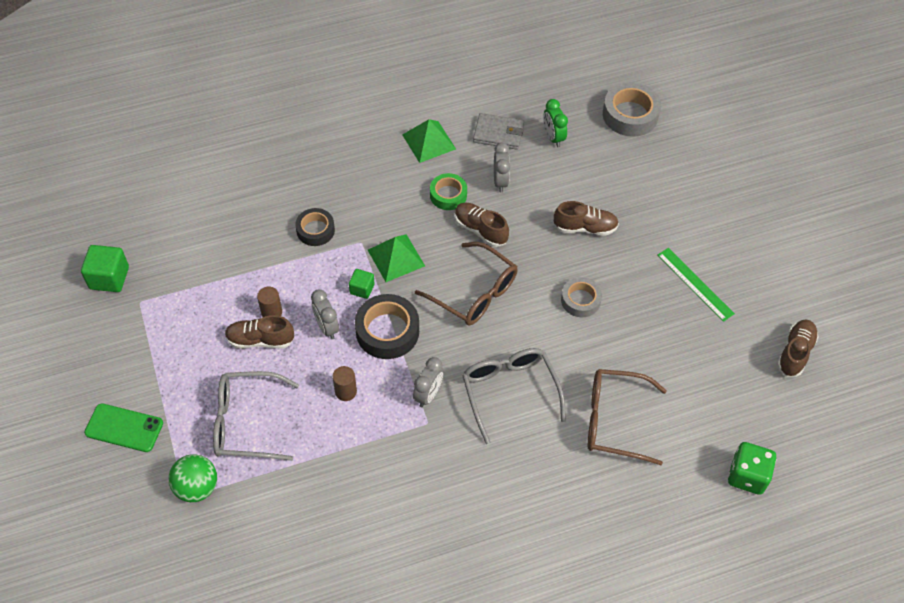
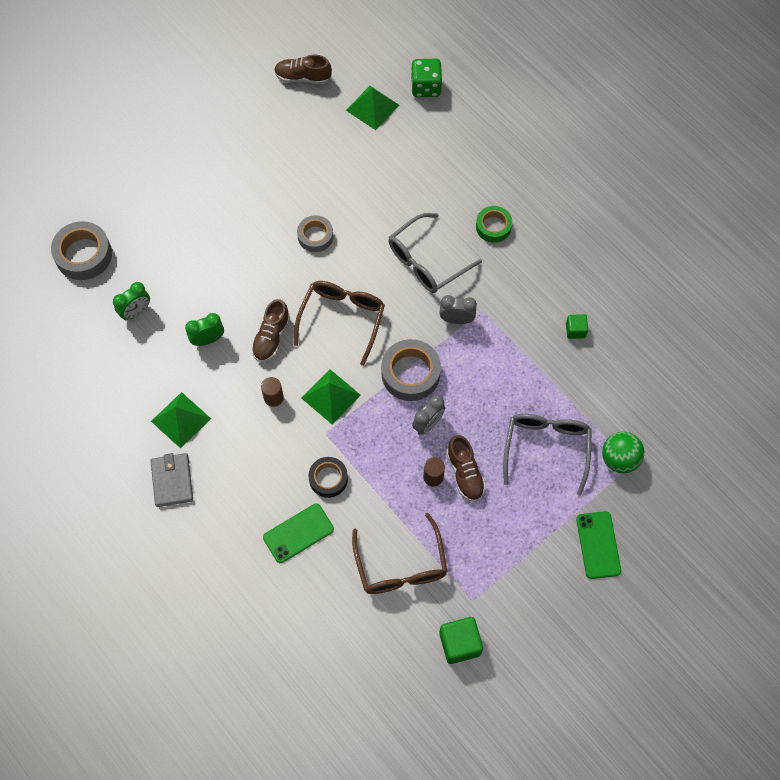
camera: 110 degrees left, 10 degrees up
(246, 422) = (546, 448): grey glasses -> grey glasses turned 150 degrees counterclockwise
(278, 193) = (298, 533): none -> green phone
(346, 391) = (482, 383): brown cylinder -> brown cylinder (273, 397)
(362, 289) = (376, 411): green cube -> green cube (575, 330)
(387, 331) = (410, 373): black tape -> grey tape
(448, 195) = (241, 378): green tape -> green tape (493, 227)
(498, 133) = (148, 361): grey wallet -> grey wallet (172, 481)
(500, 181) = (208, 339): grey clock -> green clock
(585, 228) = (235, 255): brown shoe -> none
(614, 421) = (419, 182): brown glasses -> brown glasses (401, 566)
(695, 284) = (263, 158): green ruler -> none
(732, 408) = (372, 107): none -> green pyramid

